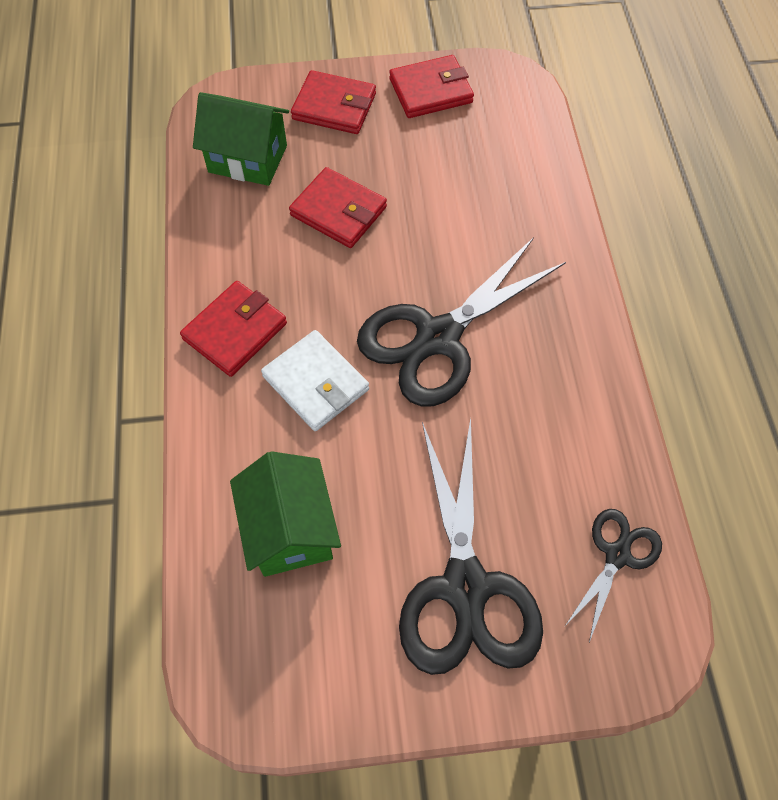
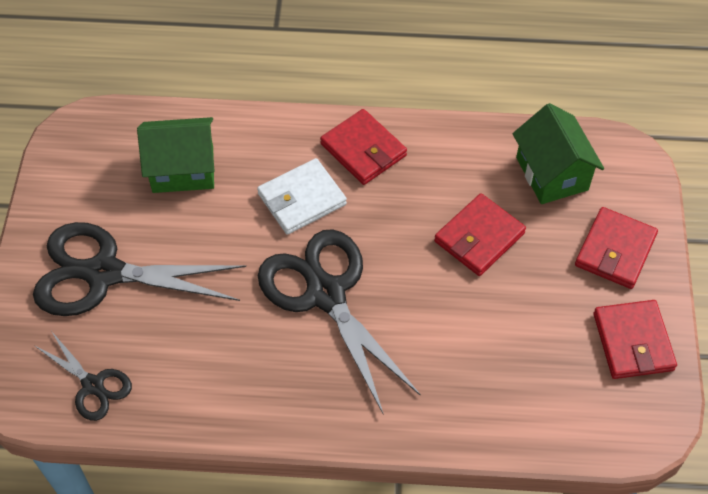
camera: 100 degrees right, 5 degrees down
(248, 159) = (552, 173): green house -> green house turned 45 degrees counterclockwise

